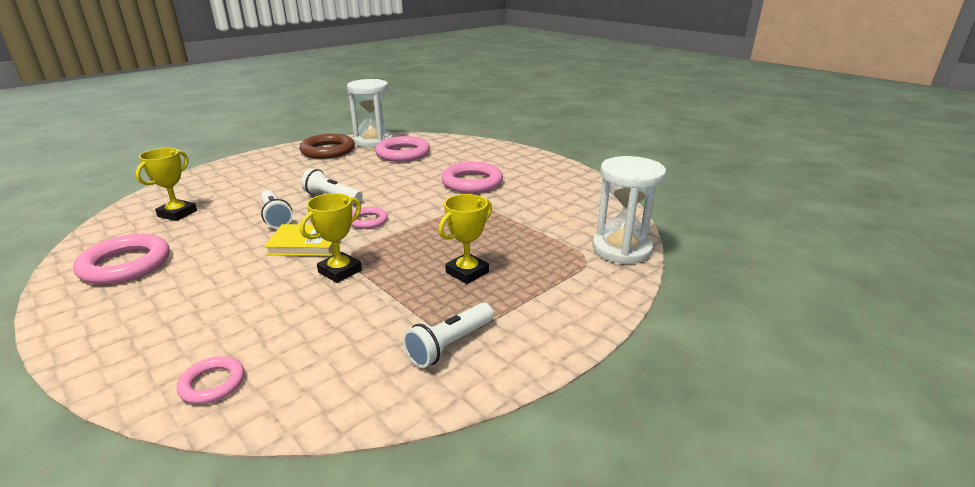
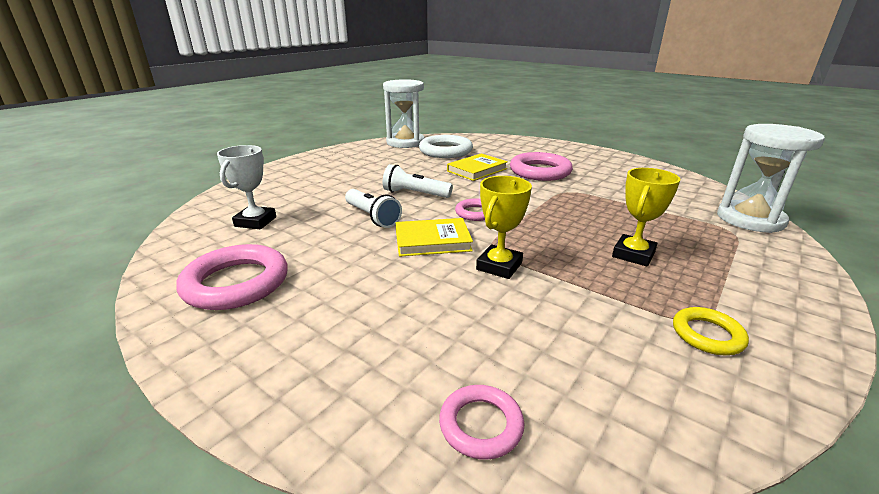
camera: 10 degrees left, 0 degrees up
(177, 213) = (255, 222): yellow trophy -> white trophy
(328, 151) = (368, 153): brown ring -> none
(403, 153) = (445, 151): pink ring -> white ring
(413, 176) = (477, 170): none -> yellow book
(449, 345) = (707, 335): white flashlight -> yellow ring

